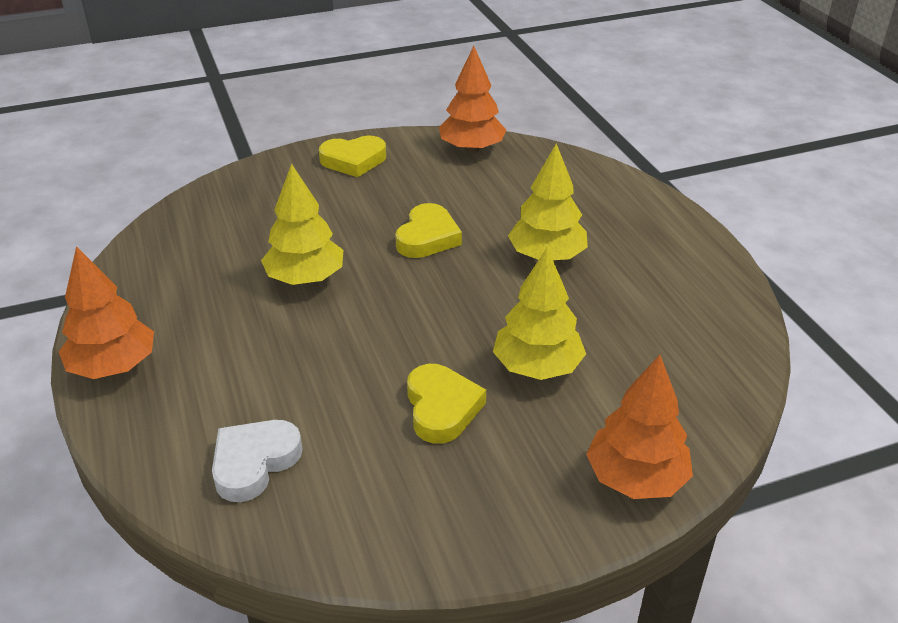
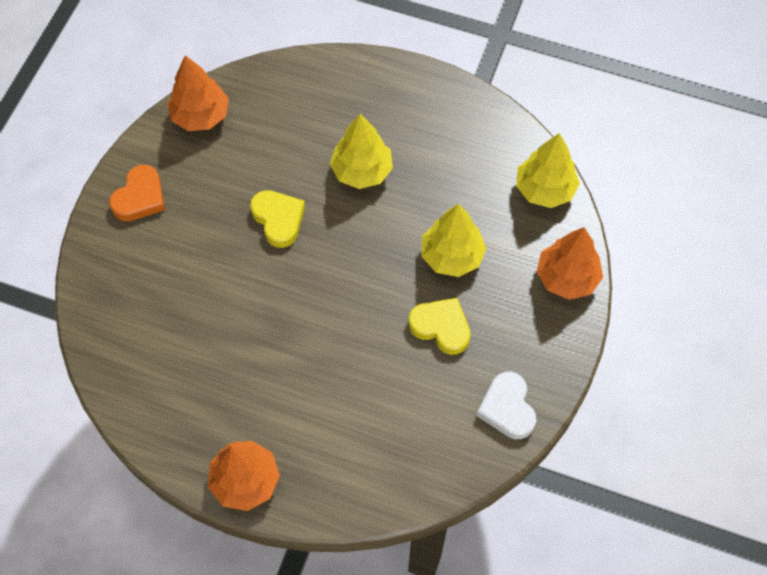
camera: 50 degrees left, 25 degrees up
(254, 463) = (401, 449): white heart -> white heart (507, 408)
(305, 278) = (255, 319): yellow tree -> yellow tree (544, 189)
(353, 160) = (140, 197): yellow heart -> orange heart

